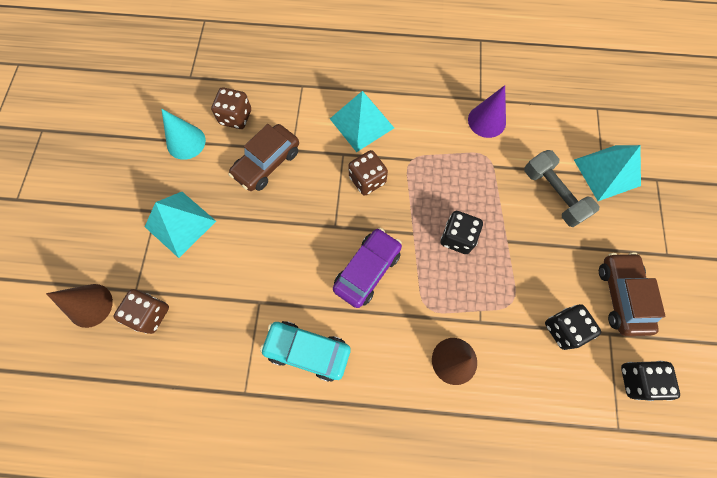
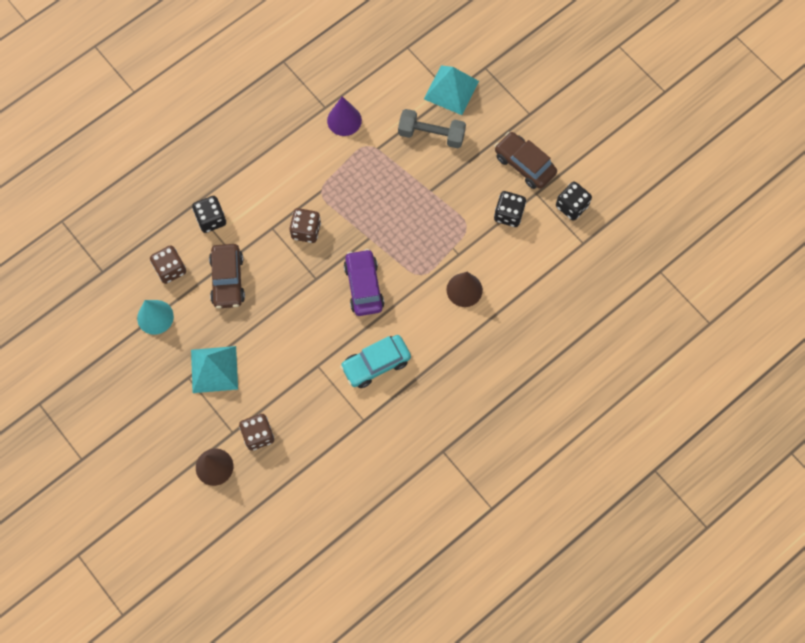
camera: 45 degrees left, 0 degrees up
(361, 123) = (262, 195): turquoise pyramid -> none
(457, 238) = (398, 216): black dice -> black dice (211, 219)

